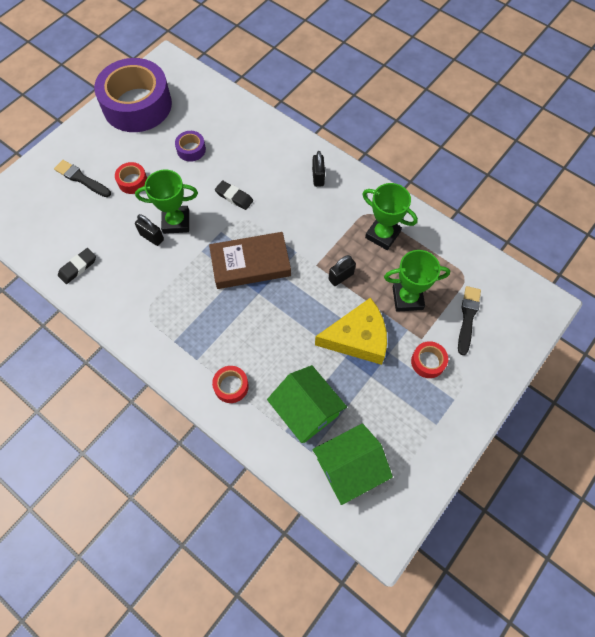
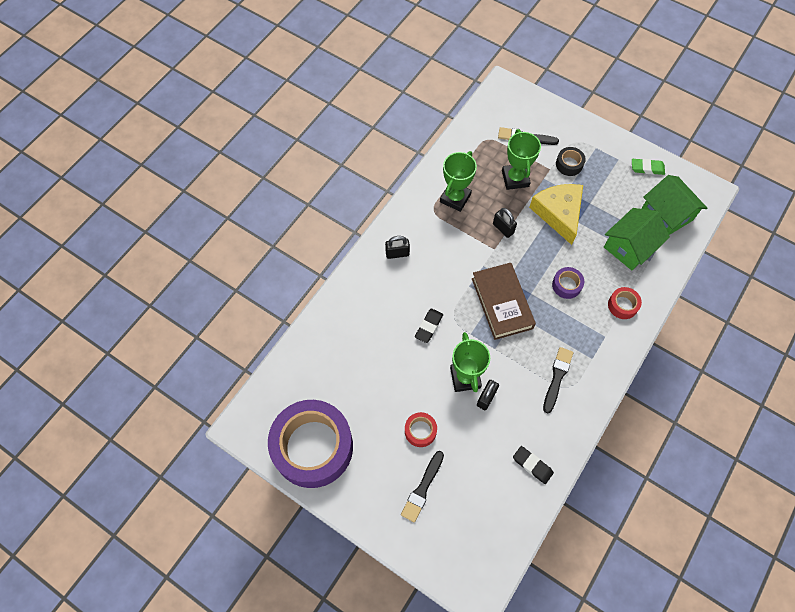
camera: 95 degrees left, 0 degrees up
(160, 303) = (557, 377): none -> black brush
(191, 149) = (373, 377): purple tape -> purple tape (566, 285)
(422, 459) = (647, 168): none -> green eraser
(428, 362) = (569, 164): red tape -> black tape

